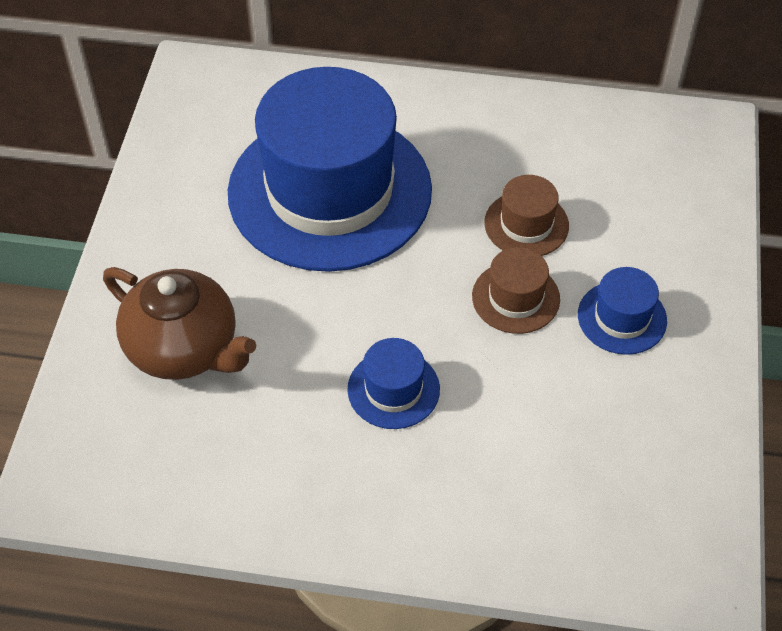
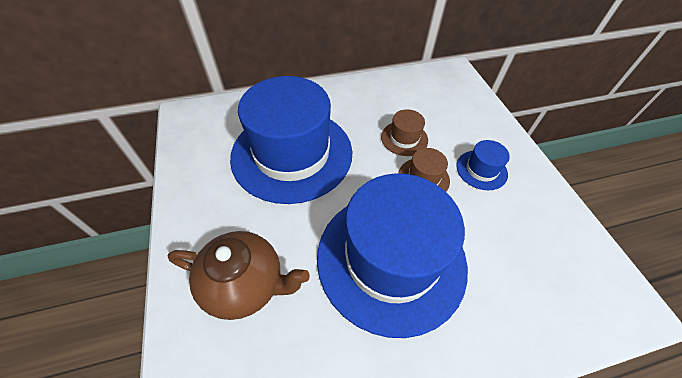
camera: 25 degrees left, 0 degrees up
(393, 389) = (391, 258): blue hat -> blue hat, size x2.46

